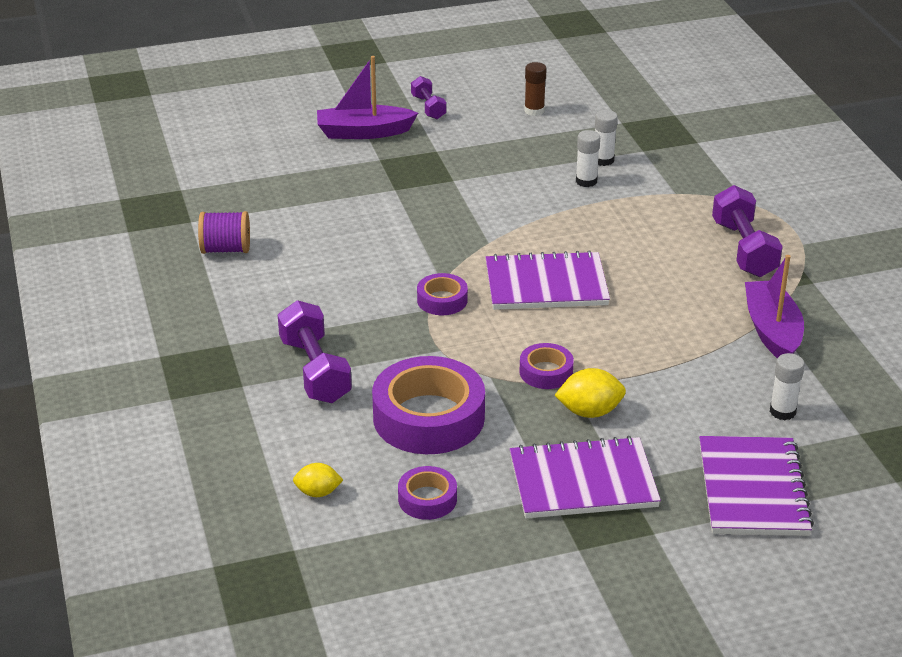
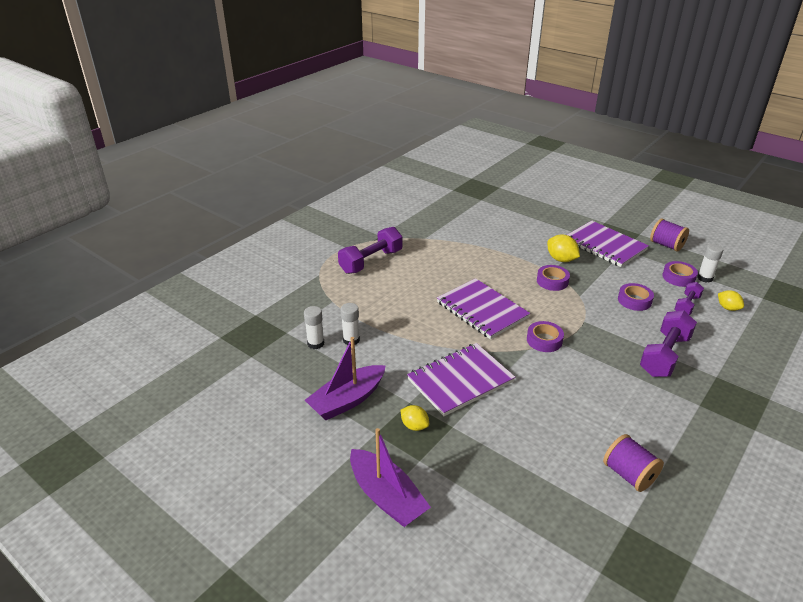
camera: 125 degrees left, 0 degrees up
(420, 171) = (414, 426): none -> yellow lemon
(428, 107) = (307, 477): purple dumbbell -> purple dumbbell (687, 305)
(428, 417) = (634, 300): purple tape -> purple tape, size x0.50
(516, 554) = (666, 245): none -> purple spool
(534, 111) = (265, 408): brown glue stick -> none
(752, 489) = (548, 210): purple notebook -> purple notebook (460, 380)
(772, 331) = (436, 234): purple boat -> purple boat (347, 400)
(782, 411) = (491, 217): white glue stick -> white glue stick (705, 278)

